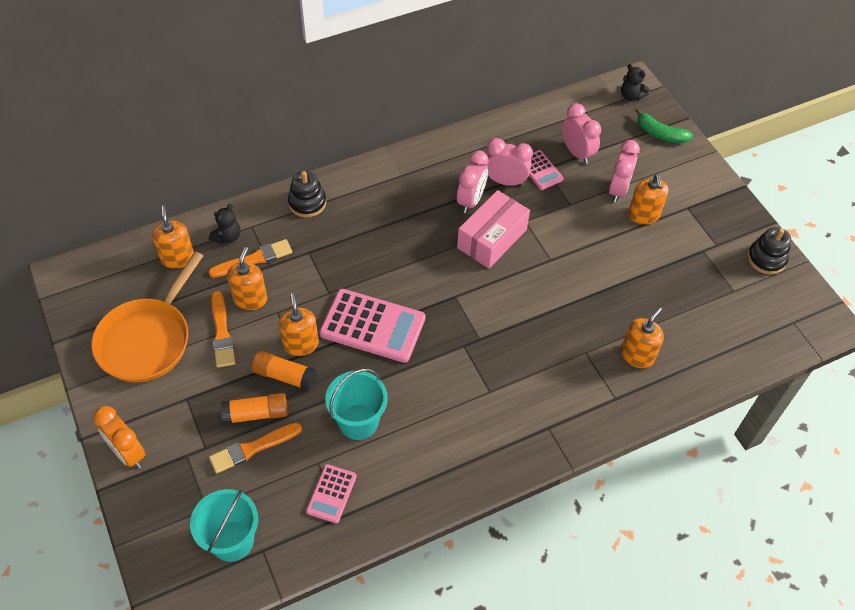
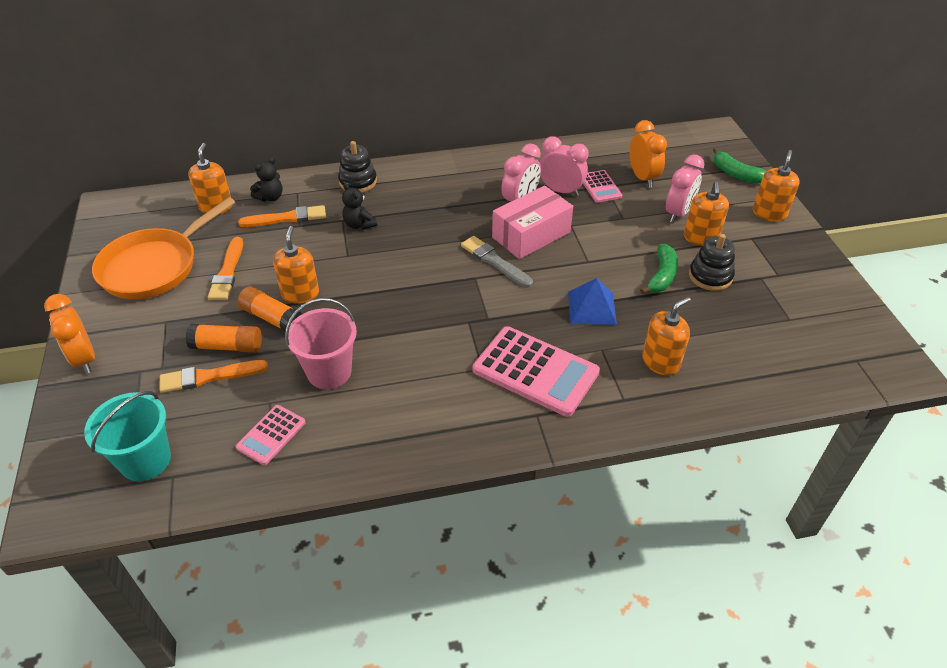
camera: 15 degrees right, 10 degrees down
(250, 299) = (268, 249): orange soap dispenser -> orange soap dispenser (769, 213)
(358, 422) = (329, 372): turquoise bucket -> pink bucket
(372, 326) = (379, 289): pink calculator -> pink calculator (535, 371)
(467, 275) = (494, 261): none -> grey brush
(566, 310) = (591, 308): none -> blue pyramid
(577, 153) = (642, 178): pink clock -> orange clock
(618, 264) = (661, 276): none -> green banana
(631, 96) = (712, 141): black teddy bear -> black teddy bear (359, 224)
(766, 259) = (834, 295): black stacking toy -> black stacking toy (710, 276)

